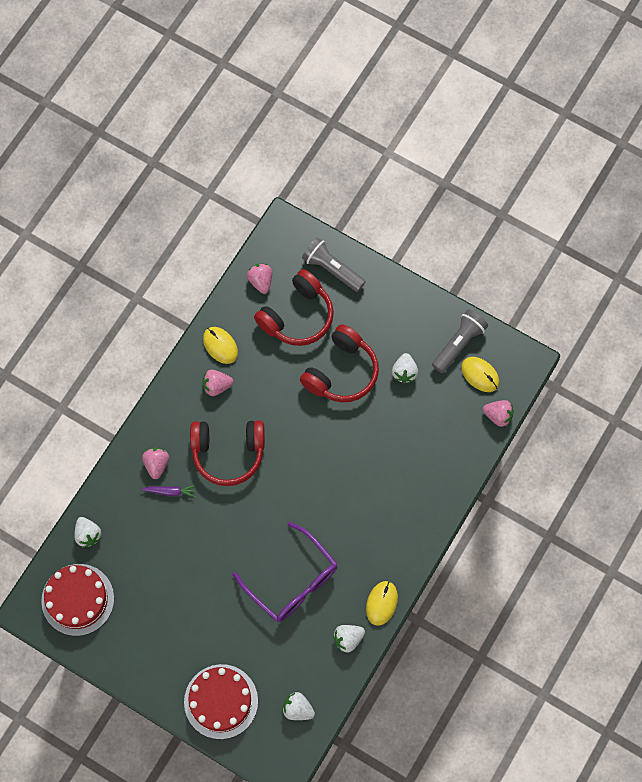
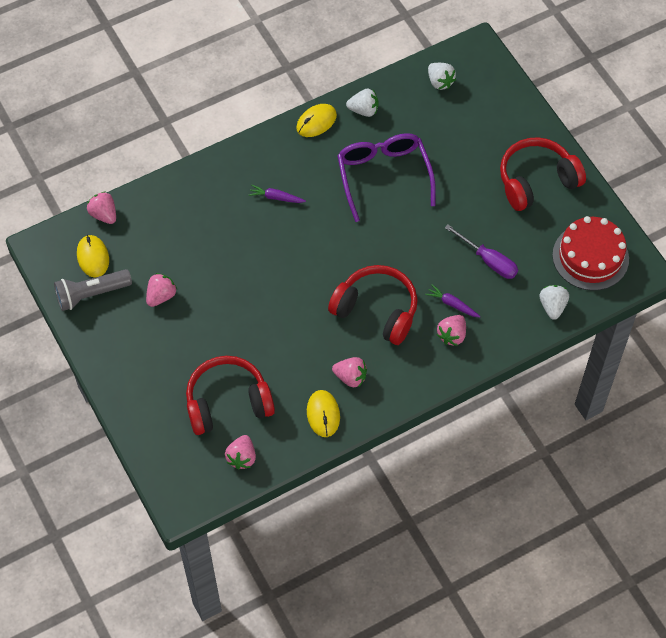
camera: 150 degrees left, 10 degrees down
(161, 548) = (488, 260): none -> purple screwdriver
(221, 701) = (503, 118): red cake -> none
(332, 269) = (162, 431): grey flashlight -> none
(341, 372) = (220, 327): red headphones -> red headphones (537, 181)
(370, 509) = (276, 197): none -> purple carrot
(404, 372) = (161, 296): white strawberry -> pink strawberry

